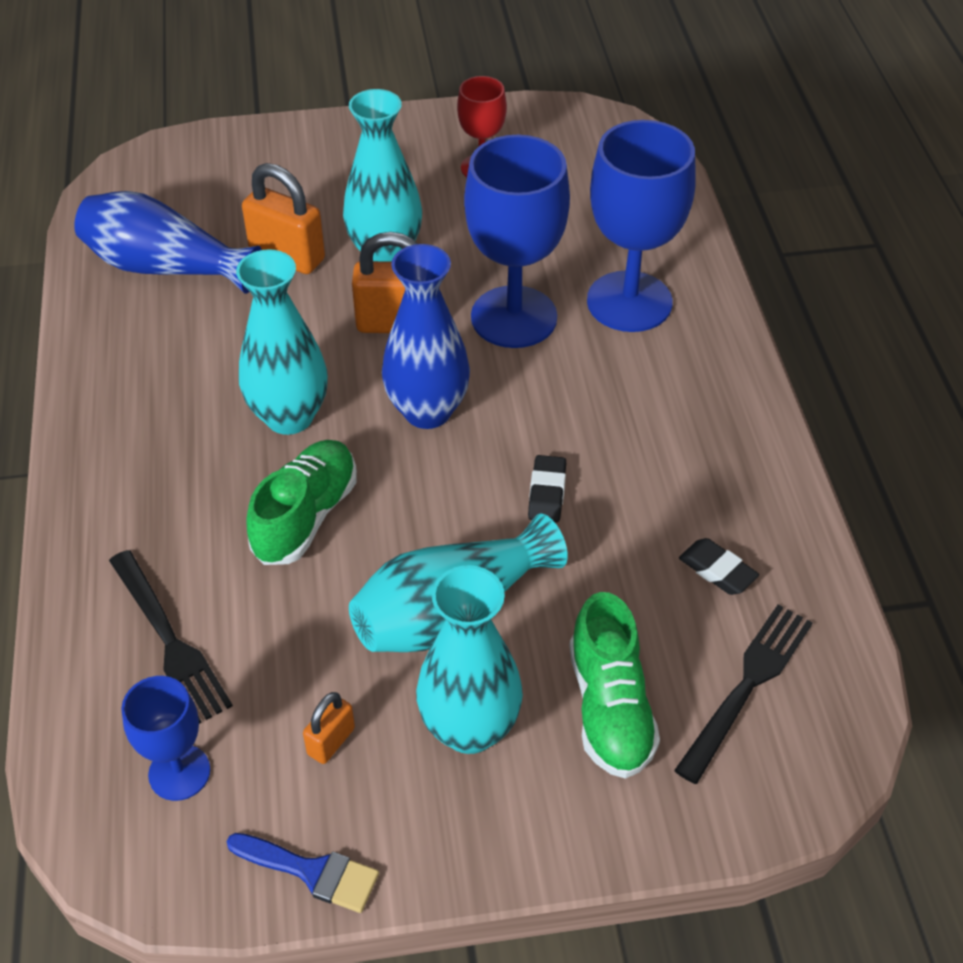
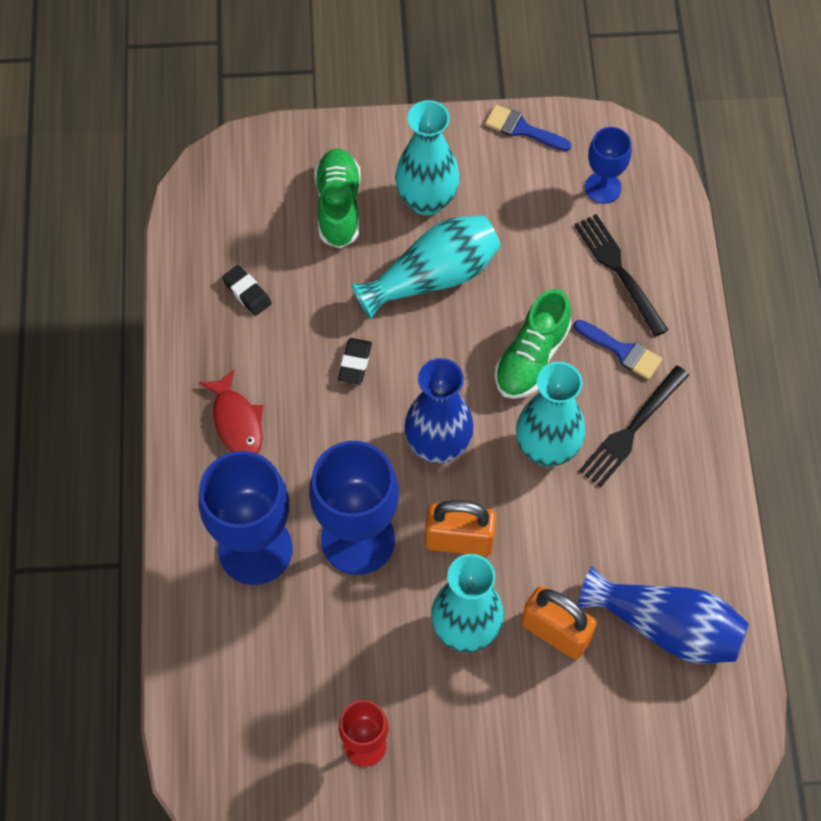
camera: 175 degrees left, 15 degrees up
(179, 533) = (622, 351): none -> blue brush
(331, 741) = (512, 199): orange padlock -> none
(686, 418) = (236, 422): none -> red fish
(747, 685) = (249, 213): black fork -> black fork (632, 430)

